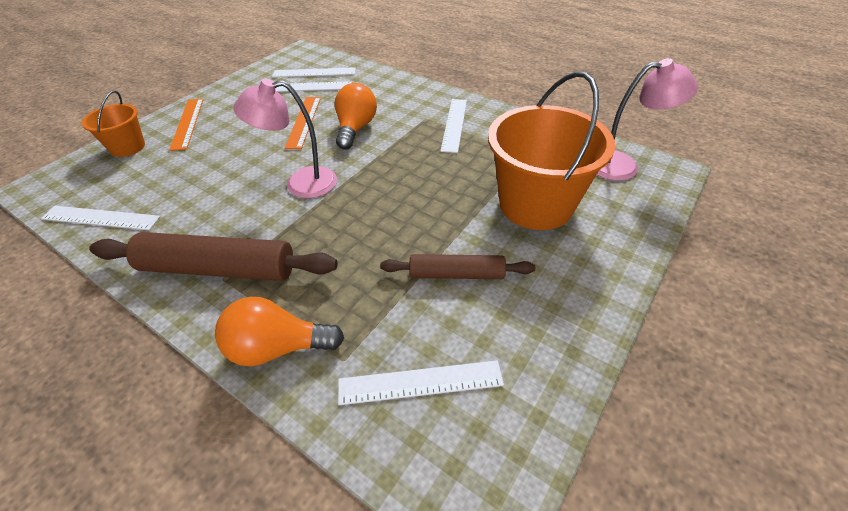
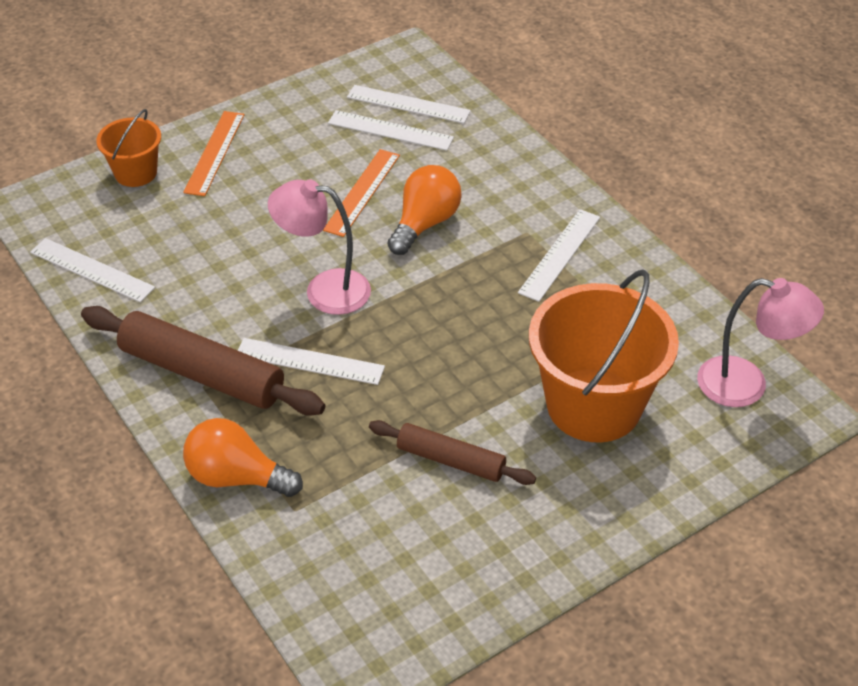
camera: 20 degrees right, 0 degrees up
(420, 382) = (358, 554): white ruler -> white ruler (310, 361)

